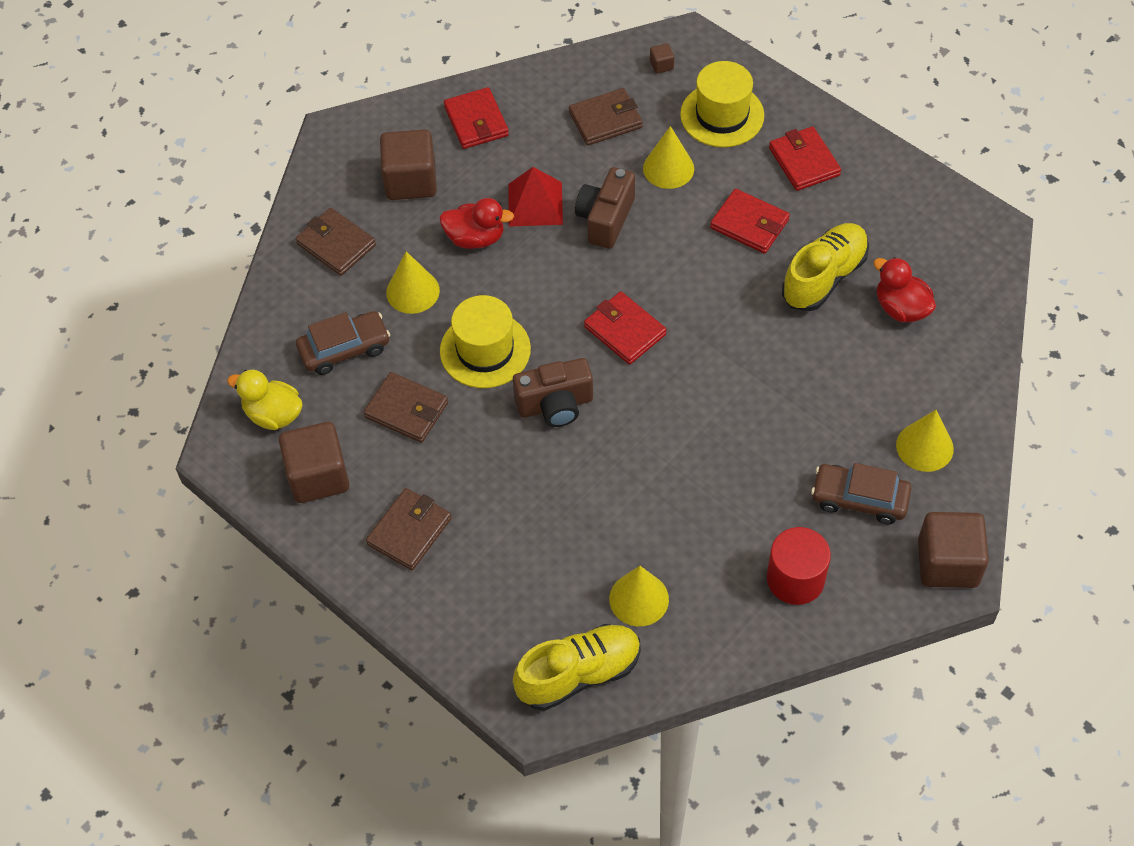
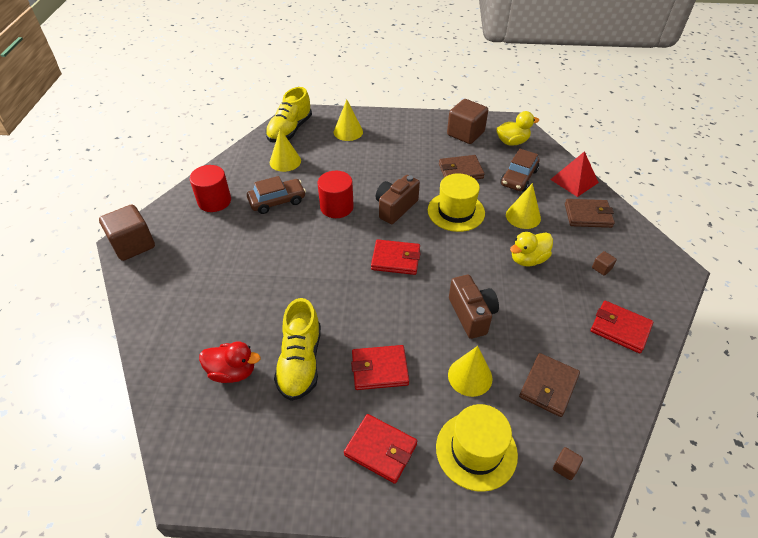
camera: 140 degrees right, 10 degrees down
(409, 531) = (406, 136): brown wallet -> none
(411, 181) = (601, 268): brown cube -> brown cube, size x0.42
(475, 238) = (528, 259): red duck -> yellow duck
(535, 204) = (521, 298): red pyramid -> red pyramid (574, 181)
(631, 456) = (336, 207): none -> red cylinder
(859, 499) = (199, 249): brown car -> brown car (277, 201)
(924, 447) = (173, 294): yellow cone -> yellow cone (348, 132)

